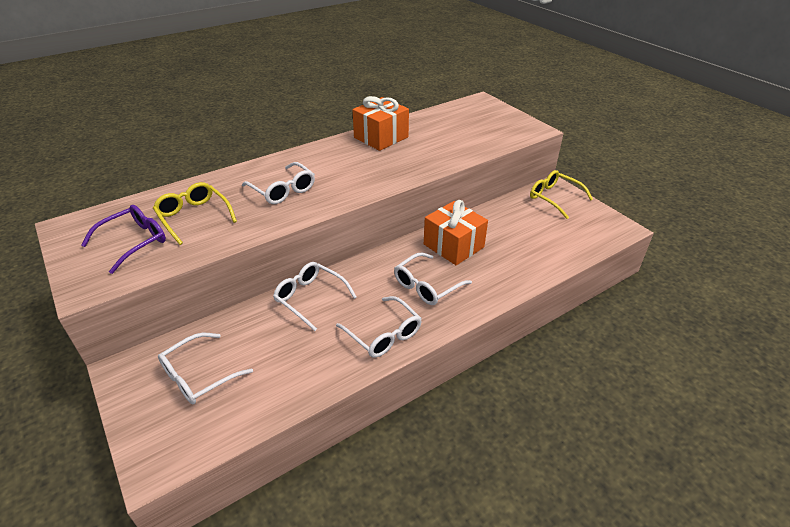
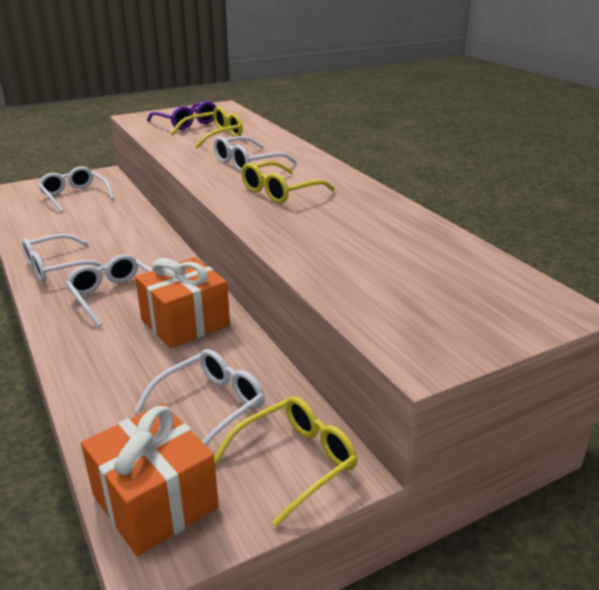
camera: 95 degrees right, 10 degrees down
(310, 298) = (138, 232): white glasses -> white glasses (212, 405)
(350, 171) = (279, 192): none -> yellow glasses
(381, 137) = (376, 211): orange gift -> orange gift (155, 501)

